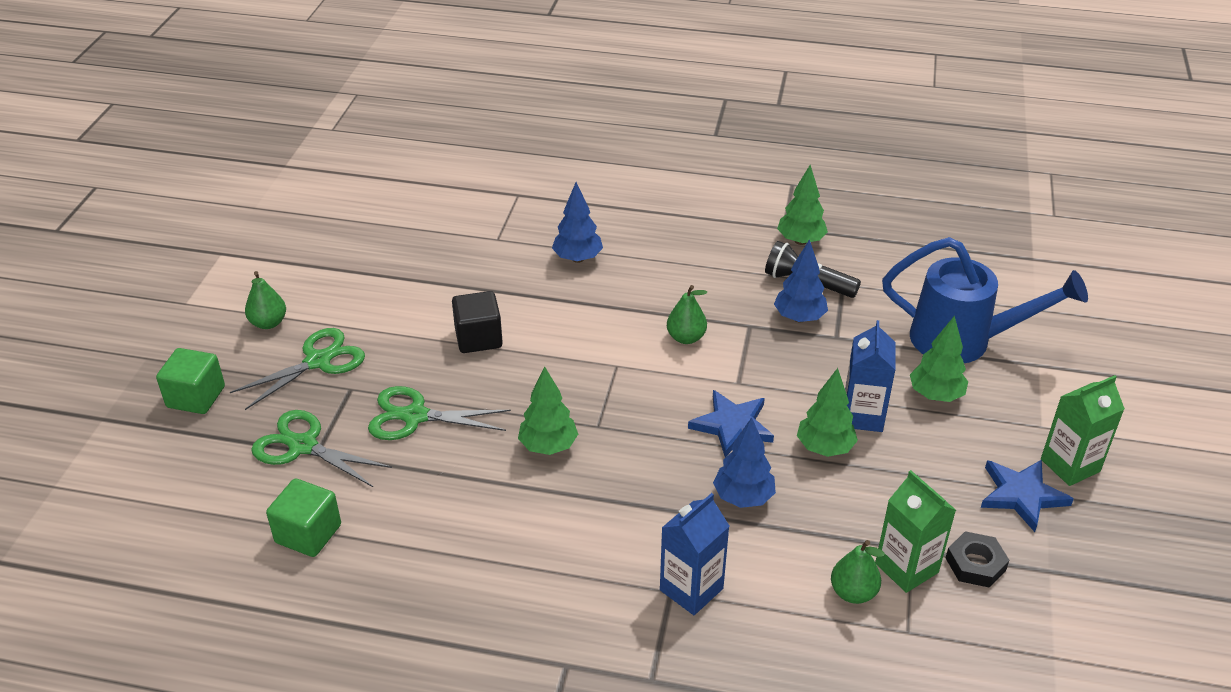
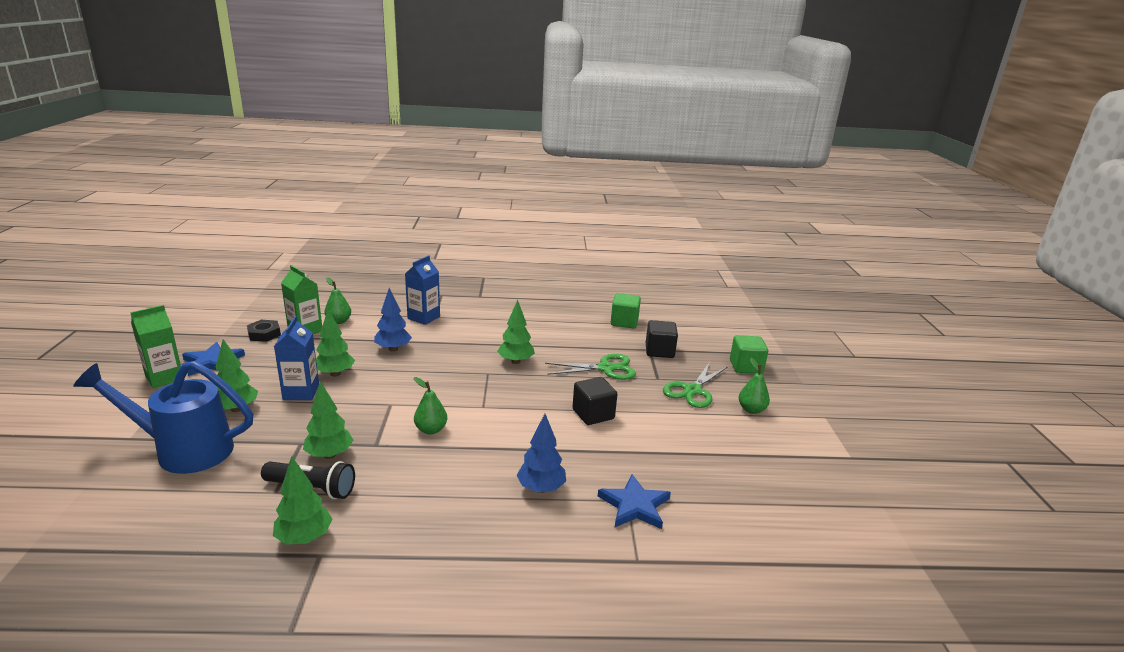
camera: 165 degrees right, 15 degrees down
(303, 446) = (659, 351): green scissors -> black cube
(732, 425) = (397, 380): blue star -> blue star (634, 505)
(799, 318) = (329, 455): blue tree -> green tree

